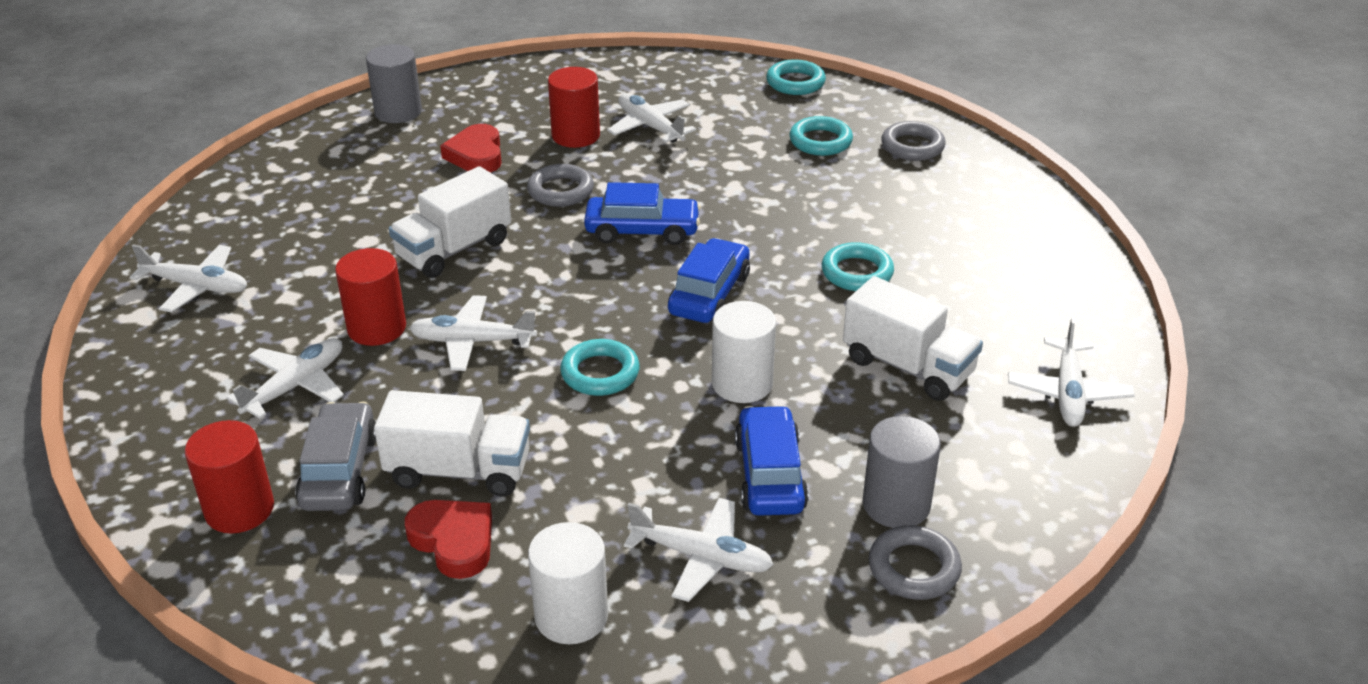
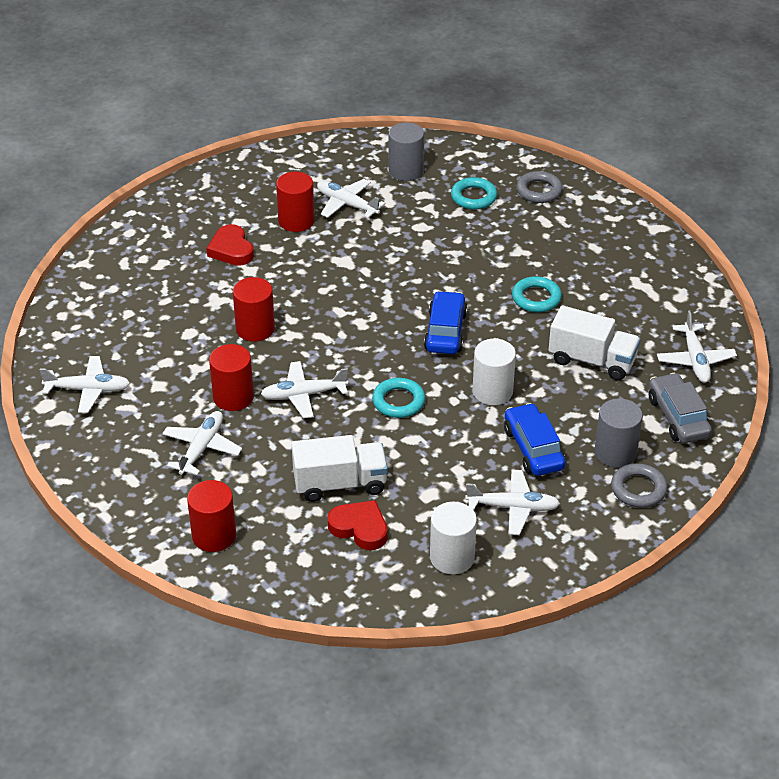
camera: 15 degrees left, 5 degrees up
(339, 471) = (263, 499): grey car -> grey car (677, 417)
(398, 112) = (153, 222): grey cylinder -> grey cylinder (406, 171)
(454, 249) = (255, 329): white truck -> red cylinder
(560, 191) = (307, 269): grey ring -> none
(642, 230) = (379, 291): blue car -> none
(795, 82) = (436, 148): turquoise ring -> none

